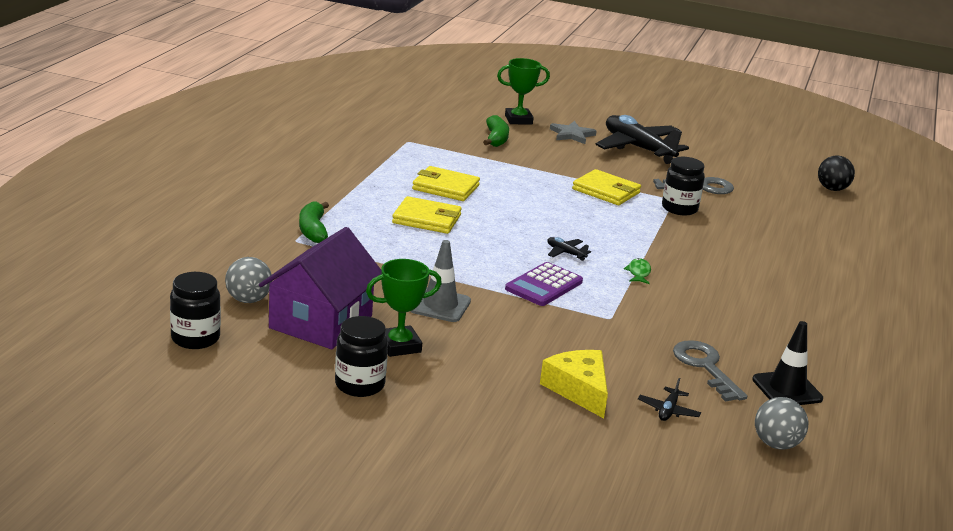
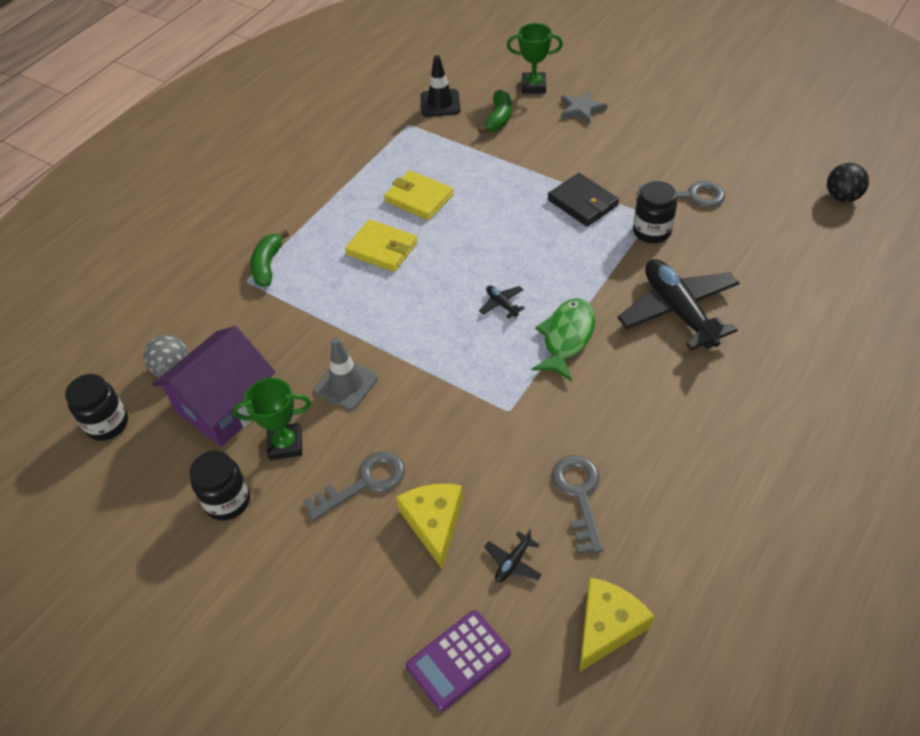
camera: 20 degrees right, 25 degrees up
(495, 367) = (364, 483): none -> grey key
(544, 285) = (460, 356): purple calculator -> purple calculator (458, 660)
(606, 191) = (582, 202): yellow wallet -> black wallet
(638, 148) = (644, 130): black plane -> black plane (678, 311)
(638, 272) = (566, 338): green fish -> green fish, size x2.02
(776, 444) = (607, 626): grey ball -> yellow cheese
(787, 389) = (654, 537): black traffic cone -> black traffic cone (440, 103)

